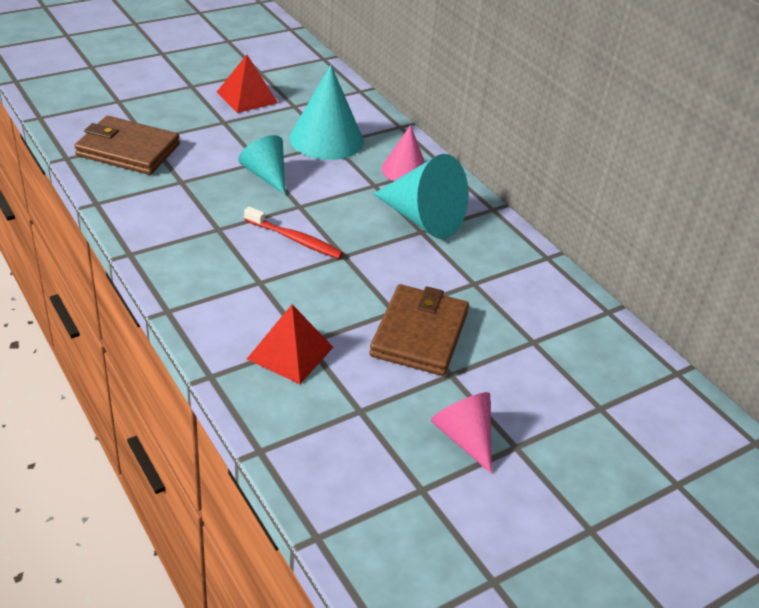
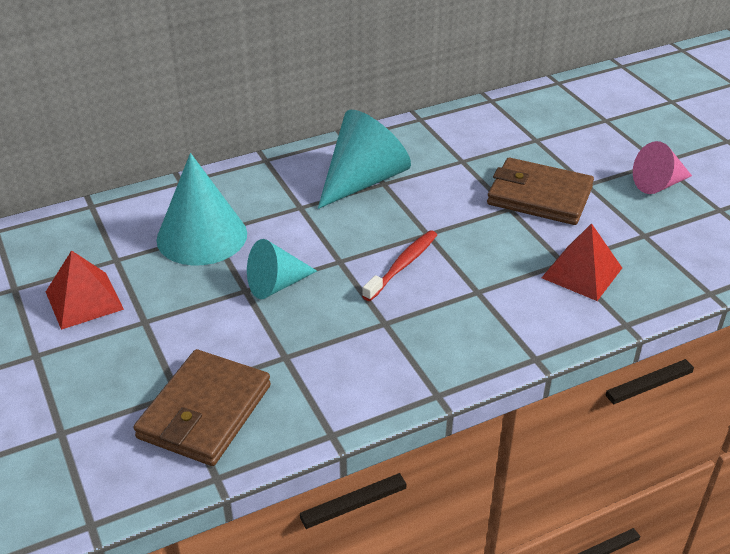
camera: 80 degrees left, 0 degrees up
(405, 170) = (273, 185): pink cone -> none

